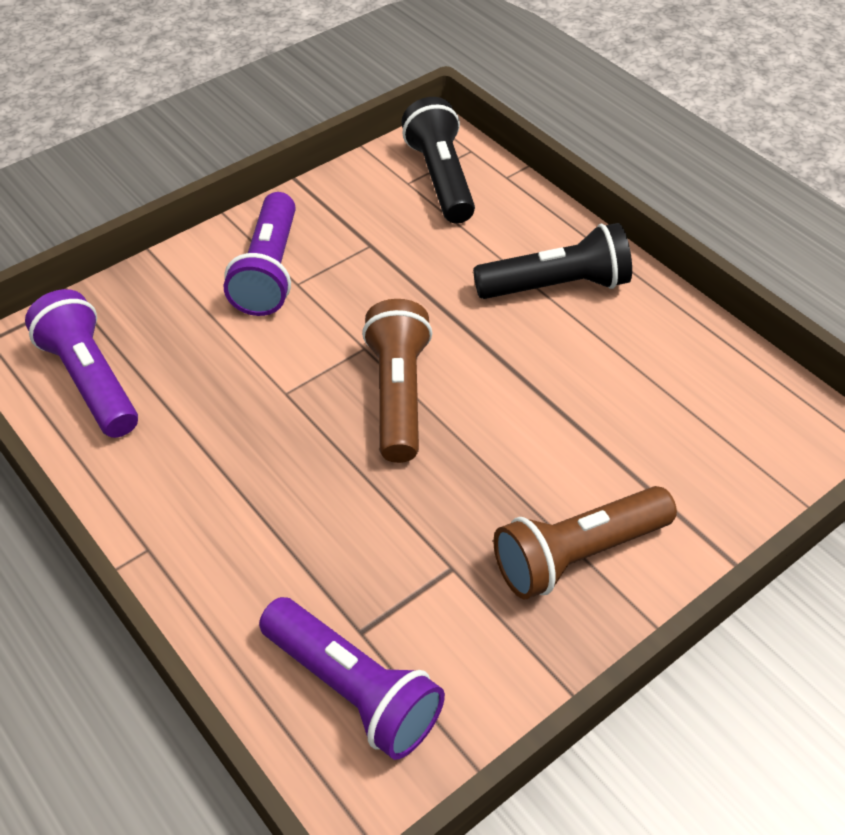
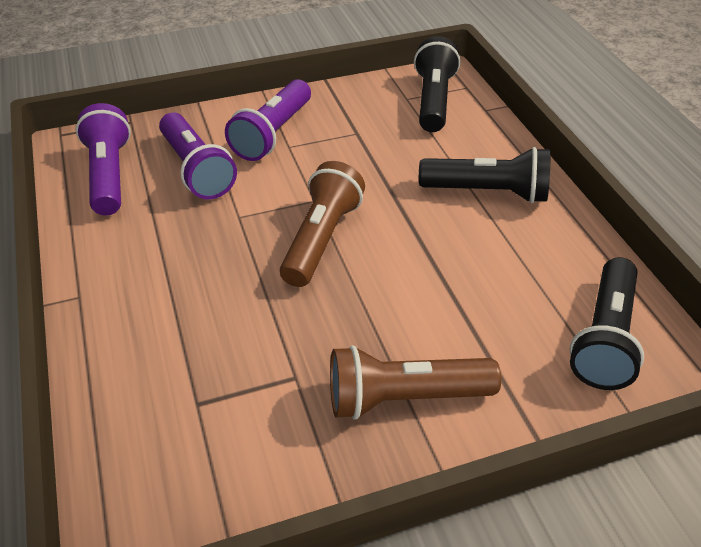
camera: 20 degrees right, 5 degrees down
(353, 689) = (166, 446): purple flashlight -> purple flashlight (197, 170)
(747, 427) = (605, 338): none -> black flashlight

